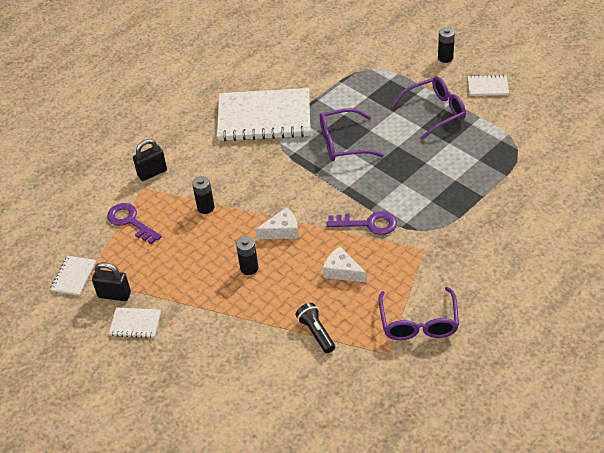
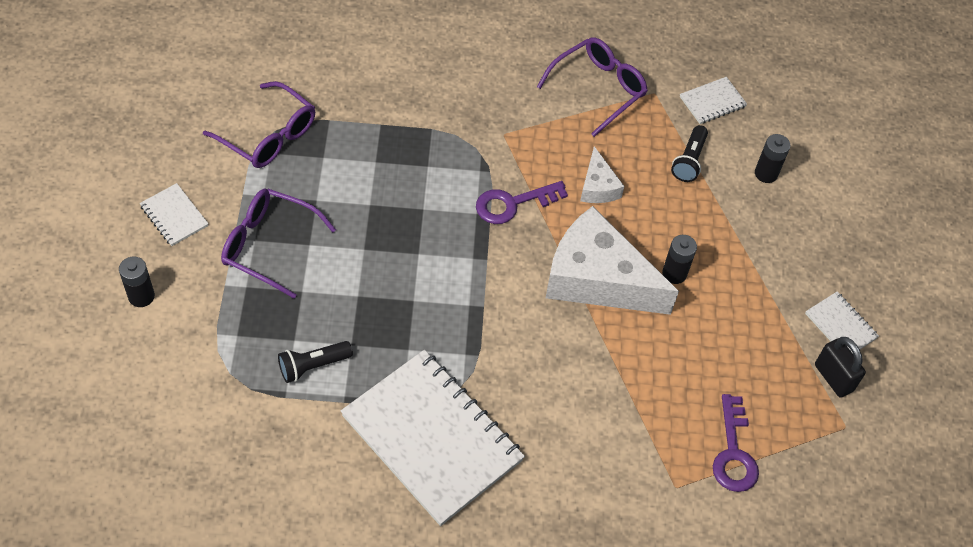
camera: 140 degrees left, 10 degrees up
(74, 276) = (857, 443): white notebook -> white notebook (712, 102)
(152, 173) = (643, 497): black padlock -> none
(205, 207) = (637, 385): black battery -> black battery (766, 173)
(282, 231) = (597, 278): white cheese -> white cheese, size x2.13
(342, 143) = (406, 311): purple glasses -> purple glasses (269, 136)
(346, 96) = (313, 366): none -> black flashlight
(368, 224) = (513, 204): purple key -> purple key turned 75 degrees counterclockwise

